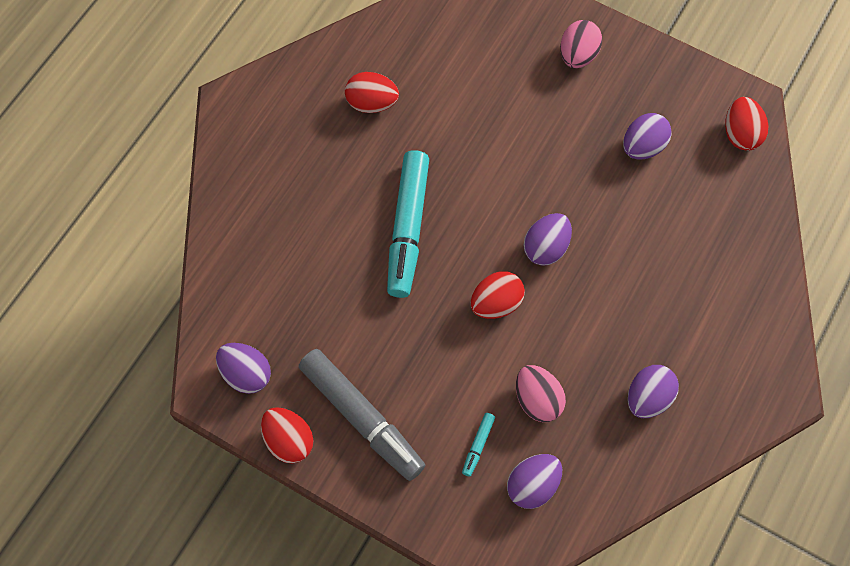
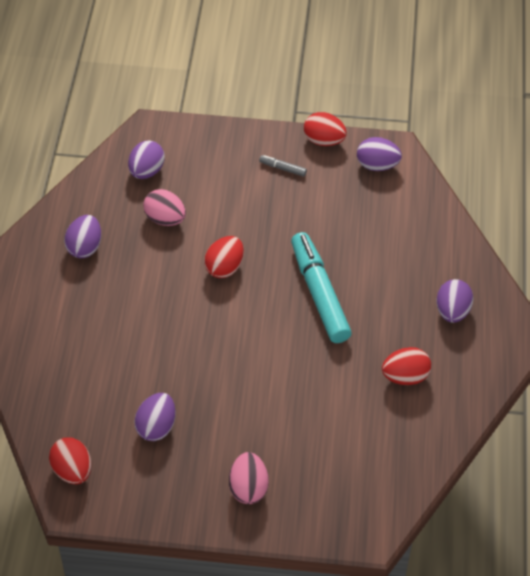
camera: 155 degrees right, 15 degrees down
(362, 418) = (282, 168): grey marker -> grey marker, size x0.40
(478, 445) = (194, 180): turquoise marker -> none
(546, 248) = (204, 319): purple egg -> purple egg (452, 312)

